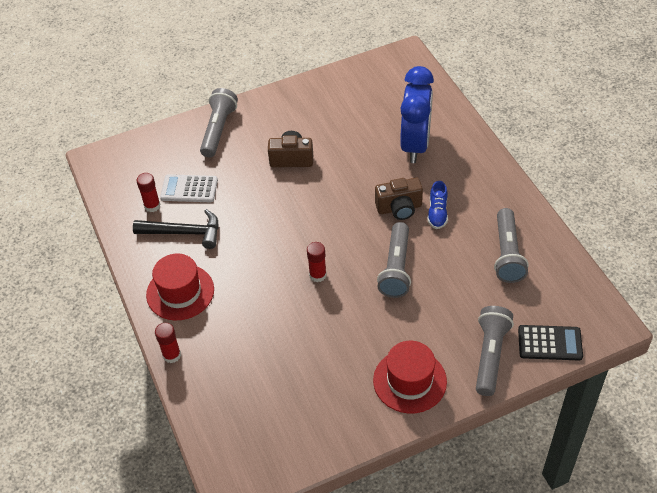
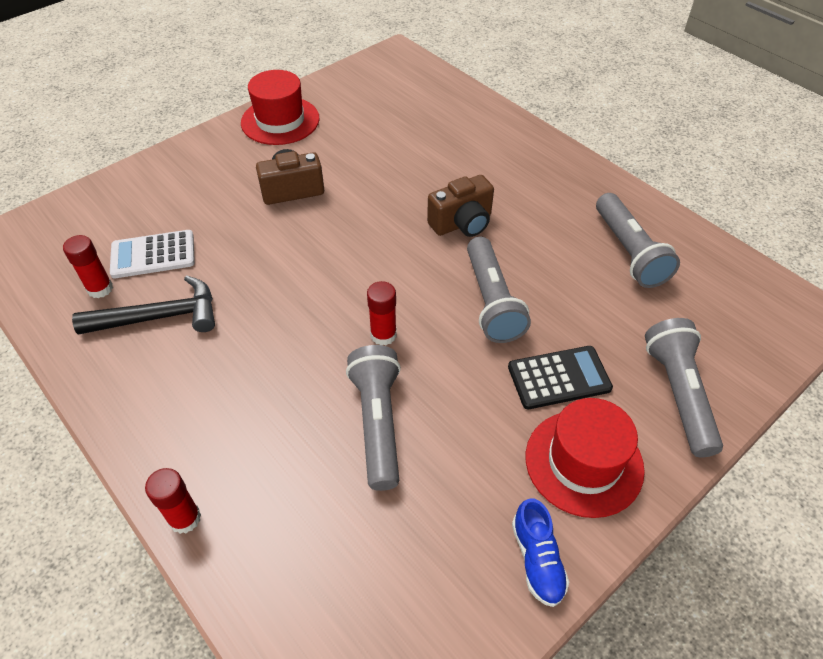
camera: 20 degrees left, 0 degrees up
(180, 292) = (175, 408): red hat -> red hat (280, 121)
(218, 130) = (177, 172): grey flashlight -> grey flashlight (378, 423)
(415, 145) = (450, 146): blue clock -> none
(437, 213) = (514, 219): blue shoe -> blue shoe (537, 560)
(550, 343) = (747, 357): black calculator -> black calculator (559, 378)

